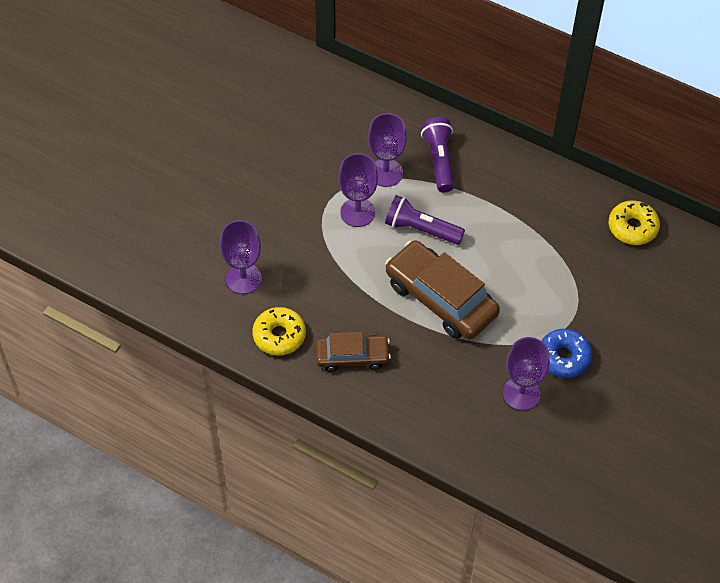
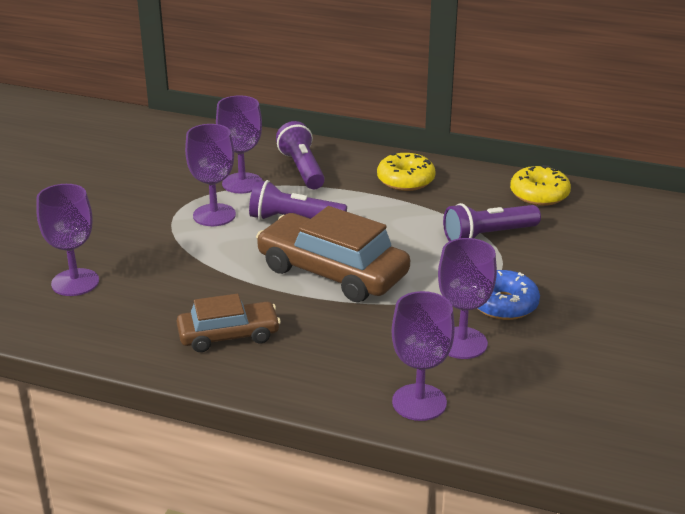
camera: 10 degrees left, 25 degrees down
(279, 335) = (127, 327): yellow donut -> yellow donut (405, 180)
(476, 447) = (419, 402): none -> purple goblet
(574, 275) = (488, 236): none -> purple flashlight

